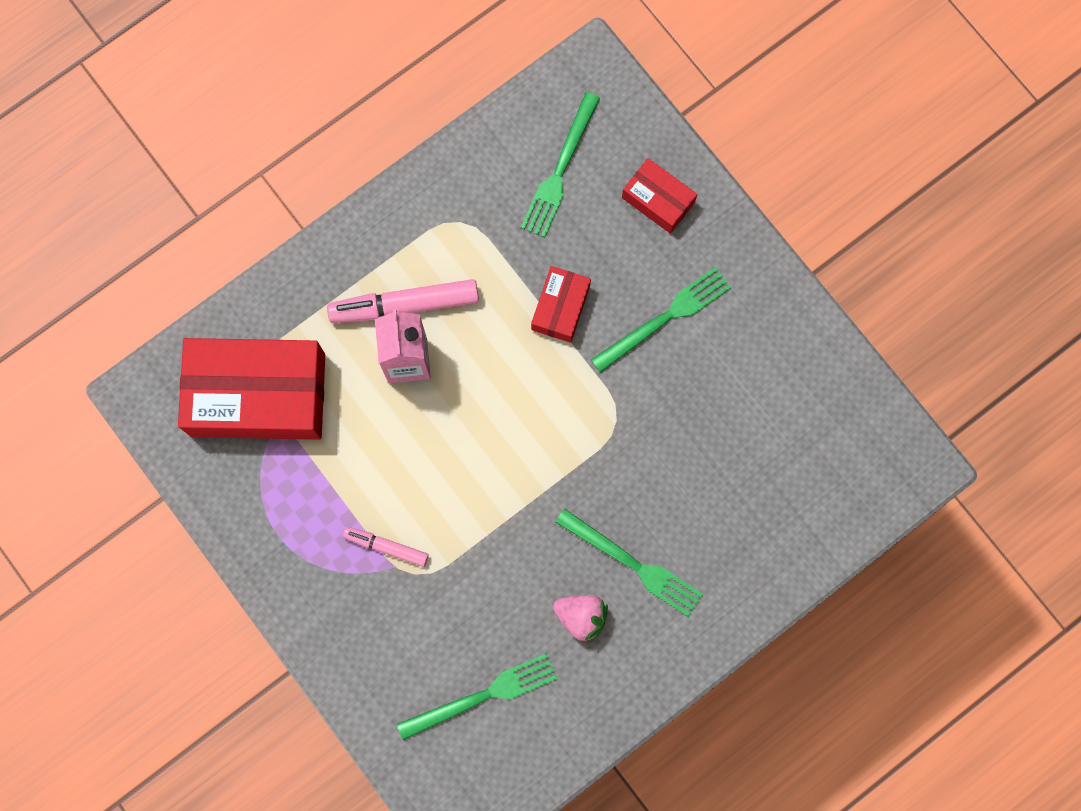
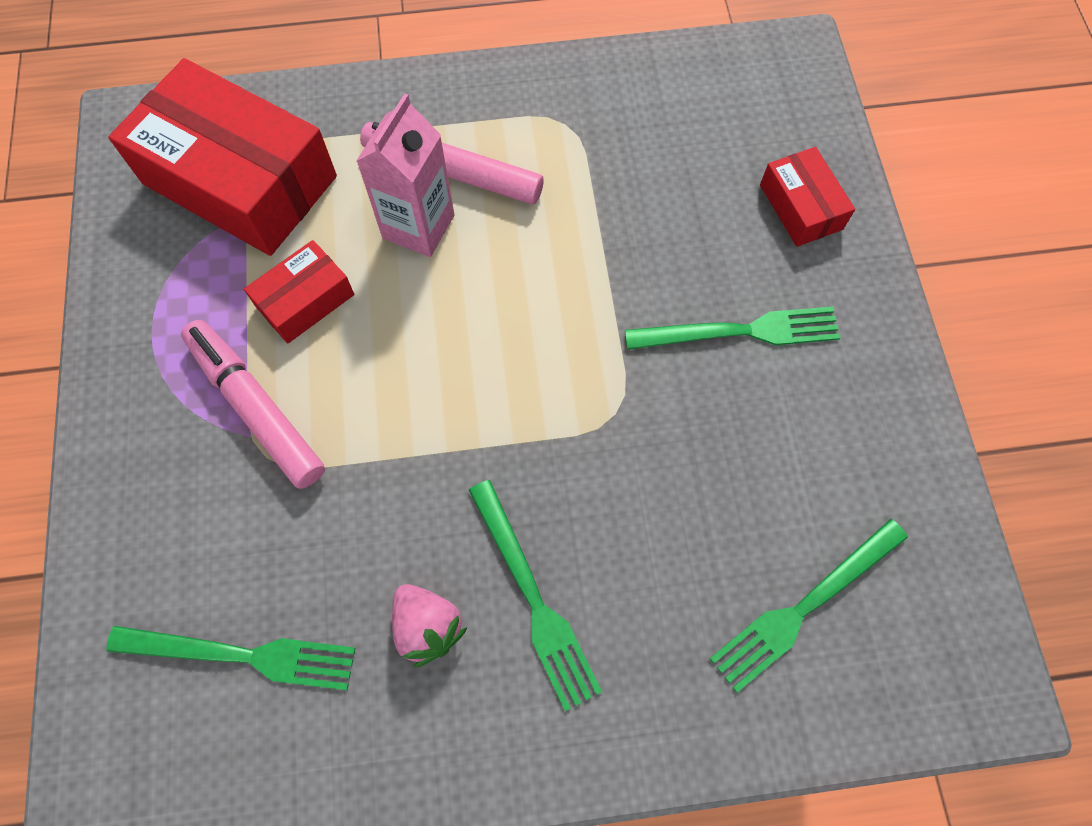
camera: 30 degrees right, 10 degrees down
(386, 547) = (256, 408): pink marker -> pink marker, size x1.76
(560, 170) = (706, 127): green fork -> green fork (804, 606)
(560, 307) = (623, 259): red box -> red box (305, 300)

